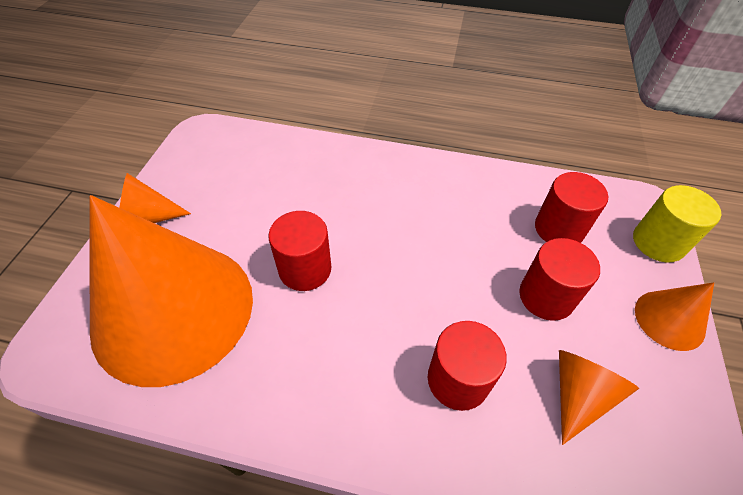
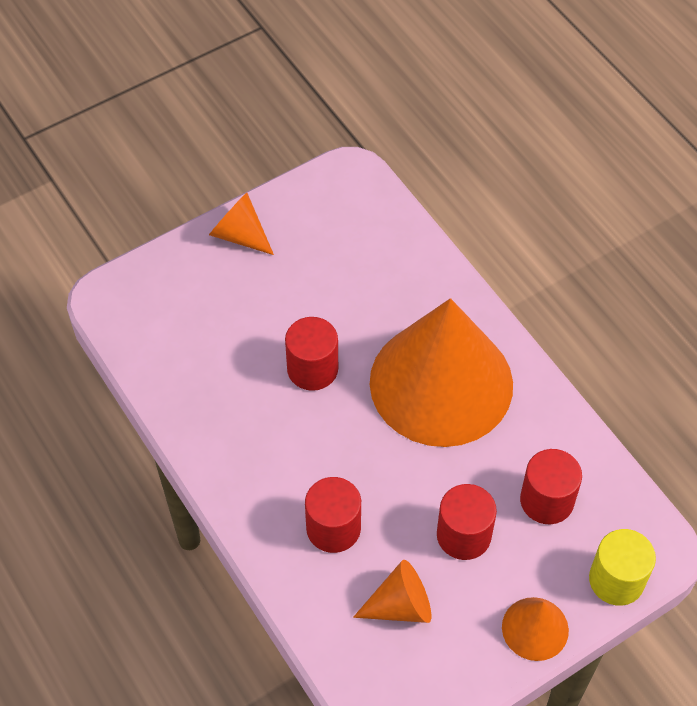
camera: 45 degrees right, 5 degrees up
(173, 310) = (200, 328): orange cone -> orange cone (441, 383)

